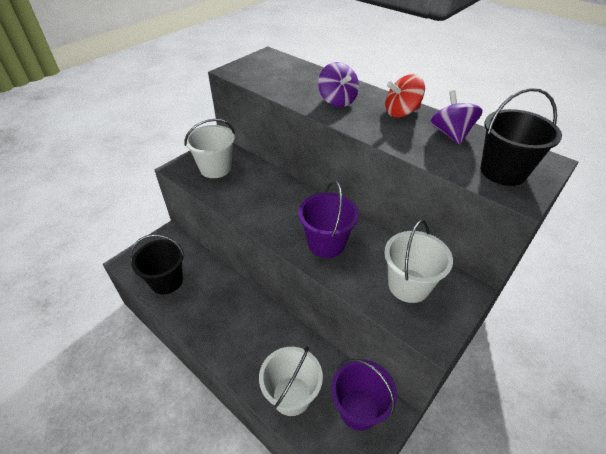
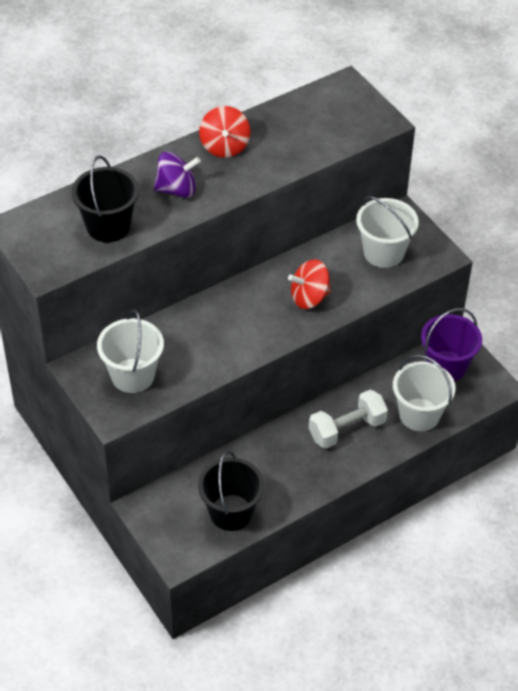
camera: 75 degrees left, 5 degrees up
(259, 339) = (347, 429): none -> white dumbbell
(326, 243) = (309, 297): purple bucket -> red spinning top
(450, 134) = (280, 126): purple spinning top -> none
(503, 171) = (349, 117): black bucket -> black bucket (108, 226)

